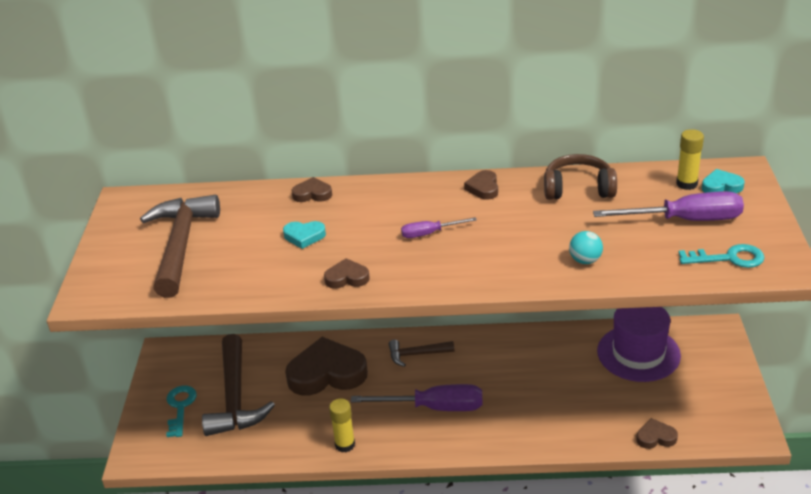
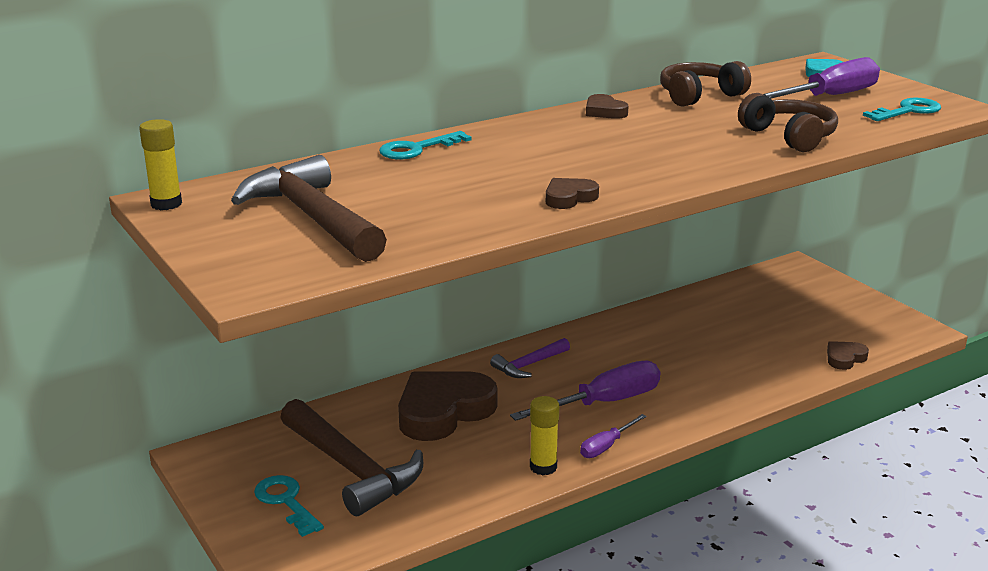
camera: 35 degrees left, 10 degrees down
(304, 236) = (464, 180): turquoise heart -> none
(312, 194) = (417, 149): brown heart -> turquoise key
(416, 354) = (529, 365): brown hammer -> purple hammer
(429, 233) = (604, 150): purple screwdriver -> purple screwdriver (606, 446)
(585, 260) = (789, 137): turquoise ball -> brown headphones
(638, 353) = (749, 301): purple hat -> none
(686, 184) = (790, 76): yellow glue stick -> yellow glue stick (166, 204)

